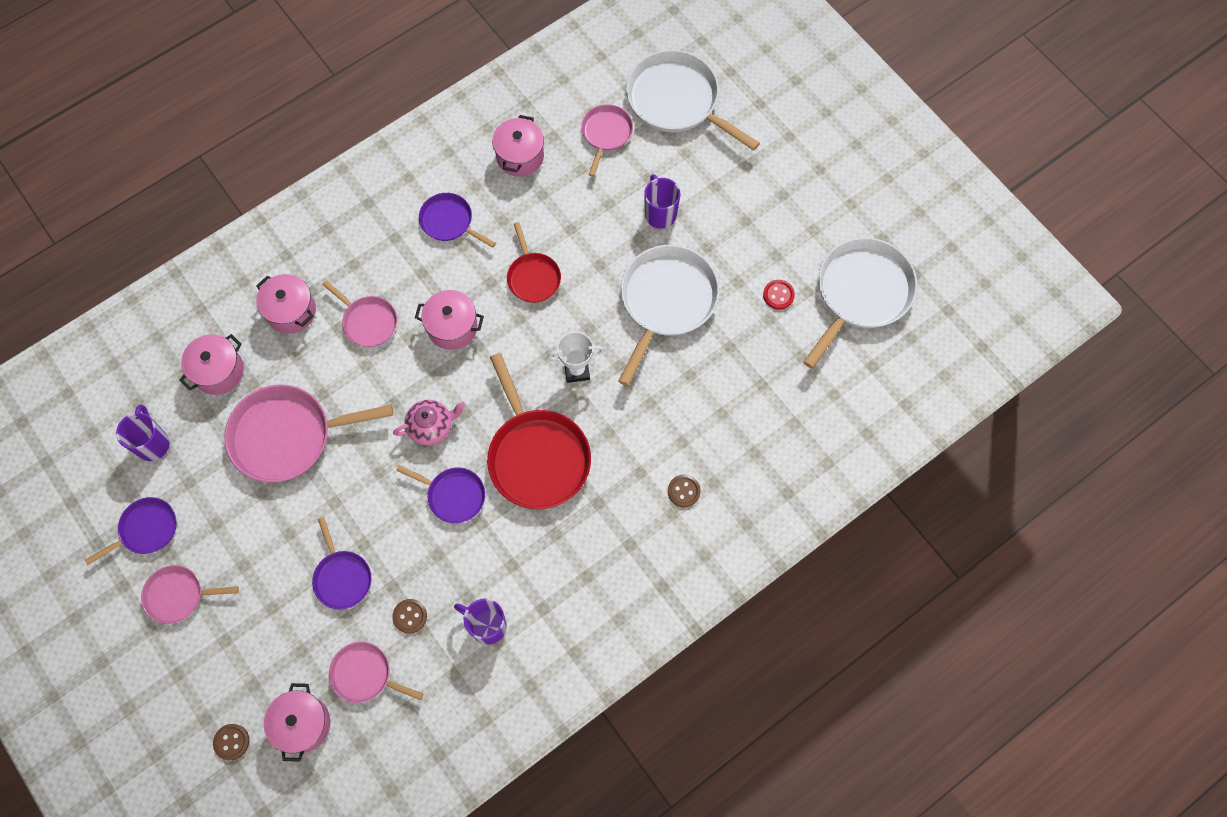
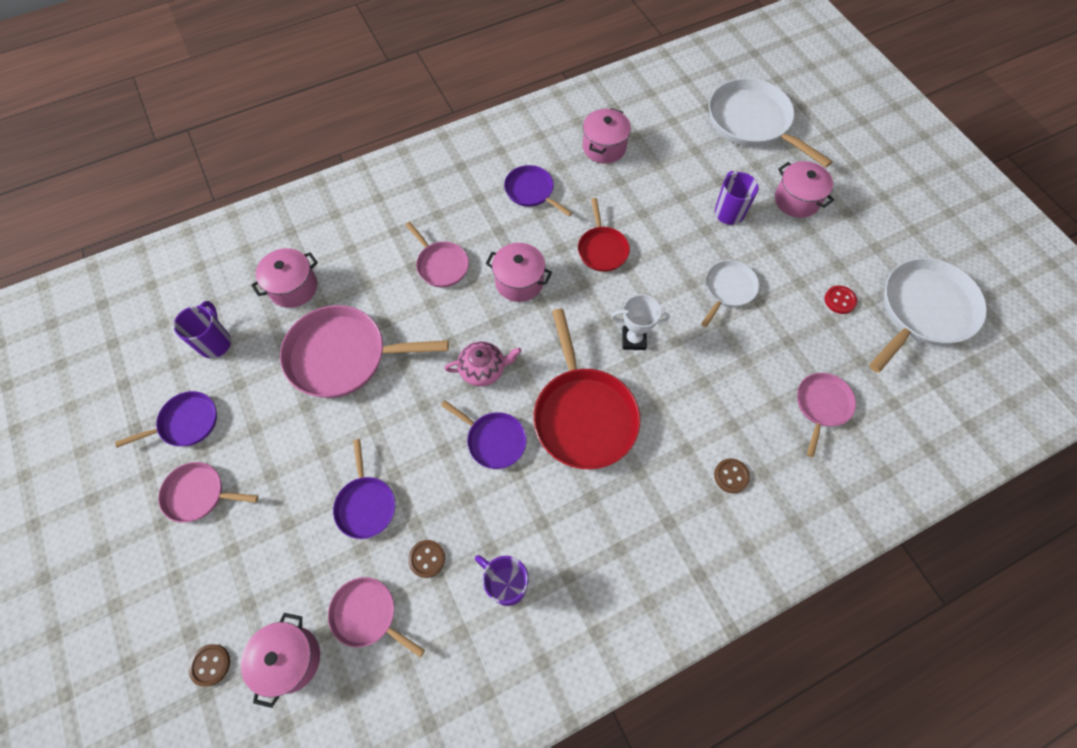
camera: 10 degrees right, 5 degrees down
(291, 311) = (372, 246): pink pot -> pink pot (796, 200)
(606, 134) = (684, 140): pink pan -> pink pan (821, 405)
(666, 301) = (728, 289): white pan -> white pan, size x0.55

